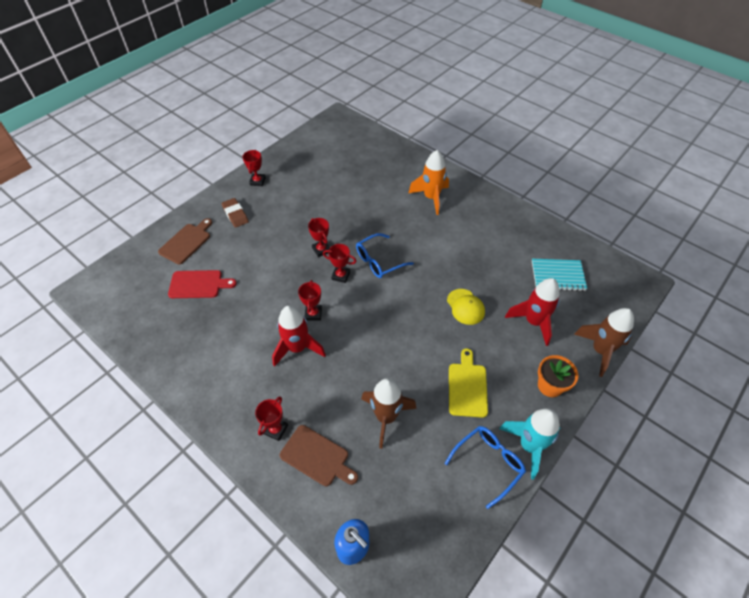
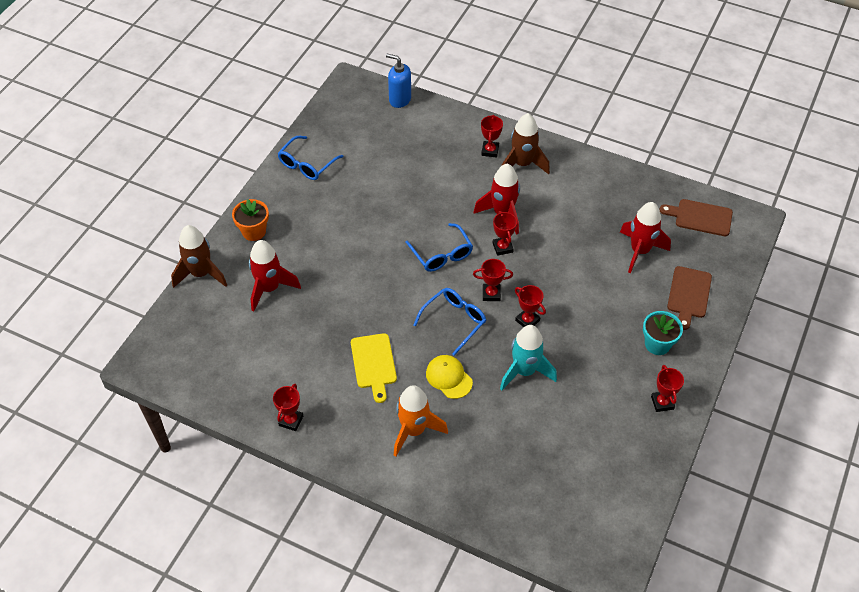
camera: 165 degrees right, 0 degrees up
(198, 284) = (639, 251): red cutting board -> red rocket
(235, 214) = (657, 344): brown eraser -> turquoise flower pot
(317, 457) = (447, 141): brown cutting board -> brown cutting board (700, 217)
(370, 319) = (442, 254): none -> blue glasses
(386, 417) = (400, 177): brown rocket -> brown rocket (522, 164)
(465, 307) = (344, 289): yellow cap -> yellow cap (449, 377)
(467, 387) = (332, 215): yellow cutting board -> yellow cutting board (374, 364)
(518, 219) = (291, 421): none -> red trophy
(529, 445) = (273, 183): turquoise rocket -> turquoise rocket (524, 371)
(557, 276) = (240, 349): turquoise notebook -> none

